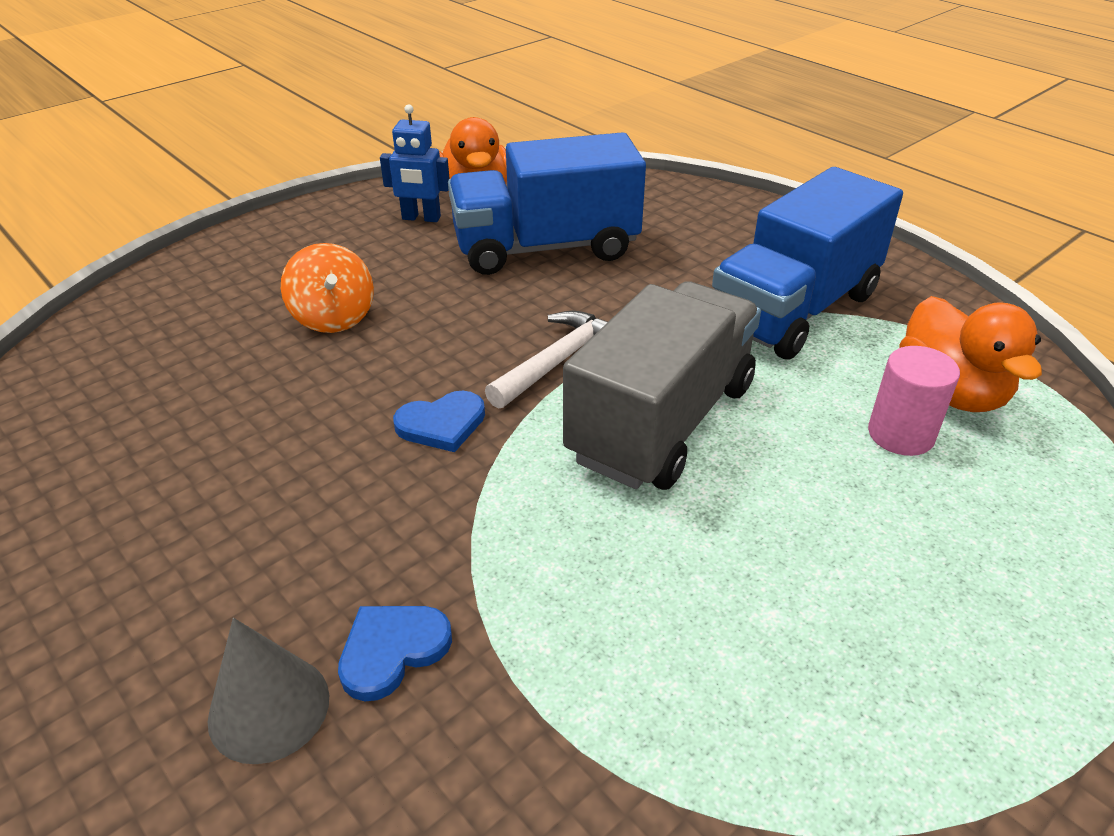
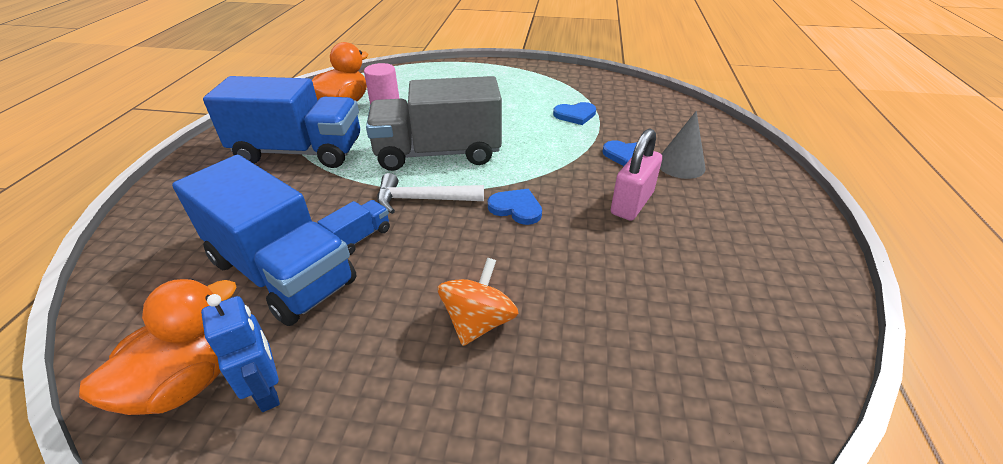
camera: 130 degrees left, 0 degrees up
(295, 541) = (632, 203): none -> pink padlock
(541, 297) = (359, 238): none -> blue truck
(621, 699) = (575, 115): none -> blue heart

